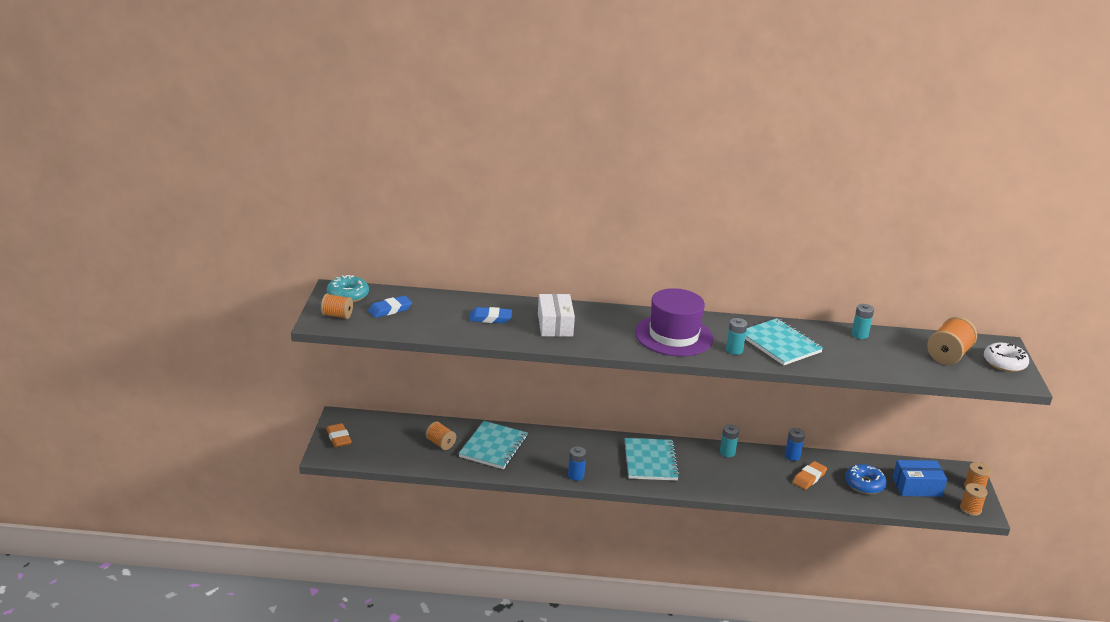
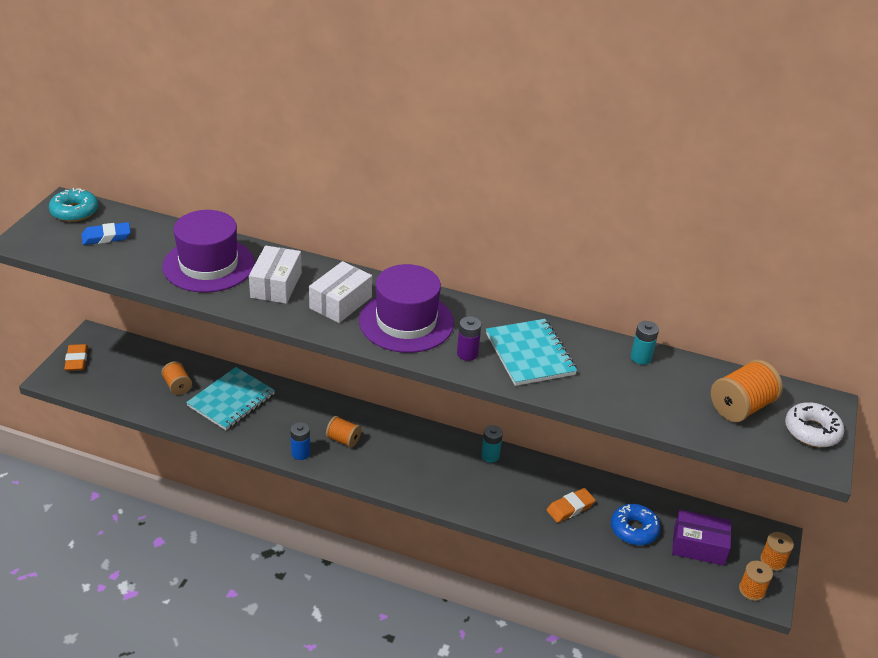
camera: 15 degrees right, 10 degrees up
(337, 315) = (45, 236): orange spool -> orange spool (343, 440)
(490, 318) = (209, 265): blue eraser -> purple hat
(614, 330) = (340, 302): none -> white box
(650, 461) = (395, 450): turquoise notebook -> none
(734, 350) = (467, 354): turquoise battery -> purple battery
(792, 456) = (565, 475): blue battery -> none
(917, 487) = (698, 546): blue box -> purple box

